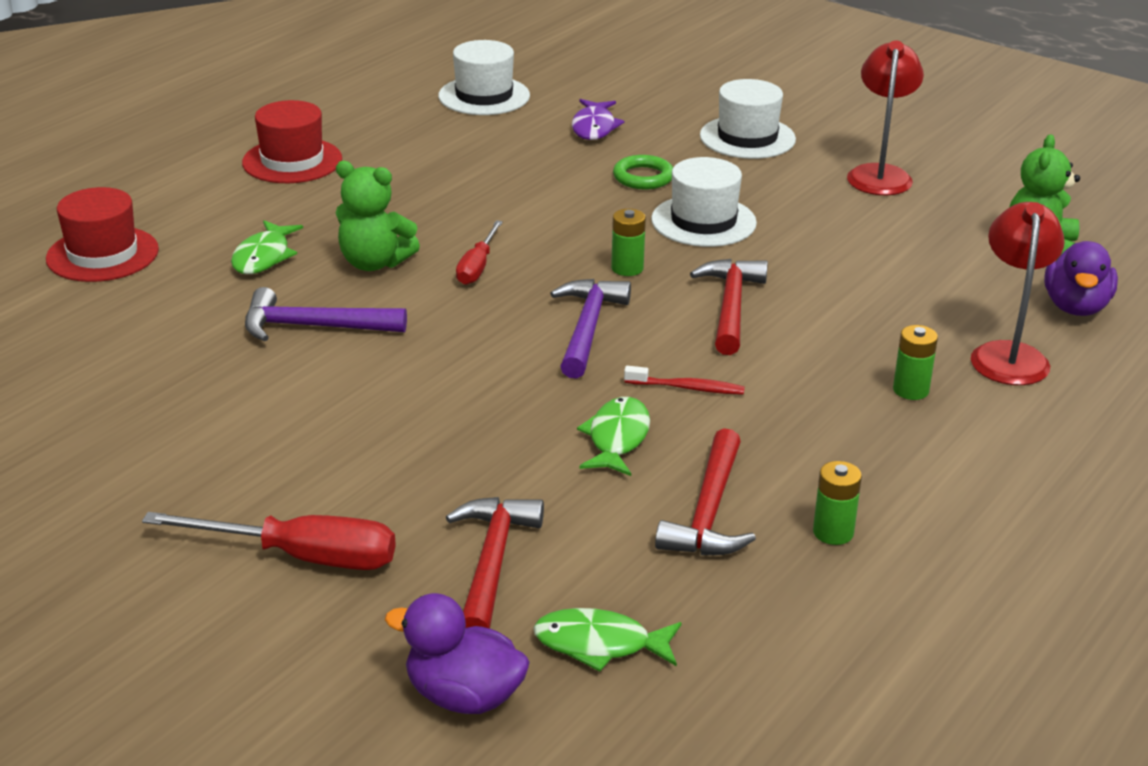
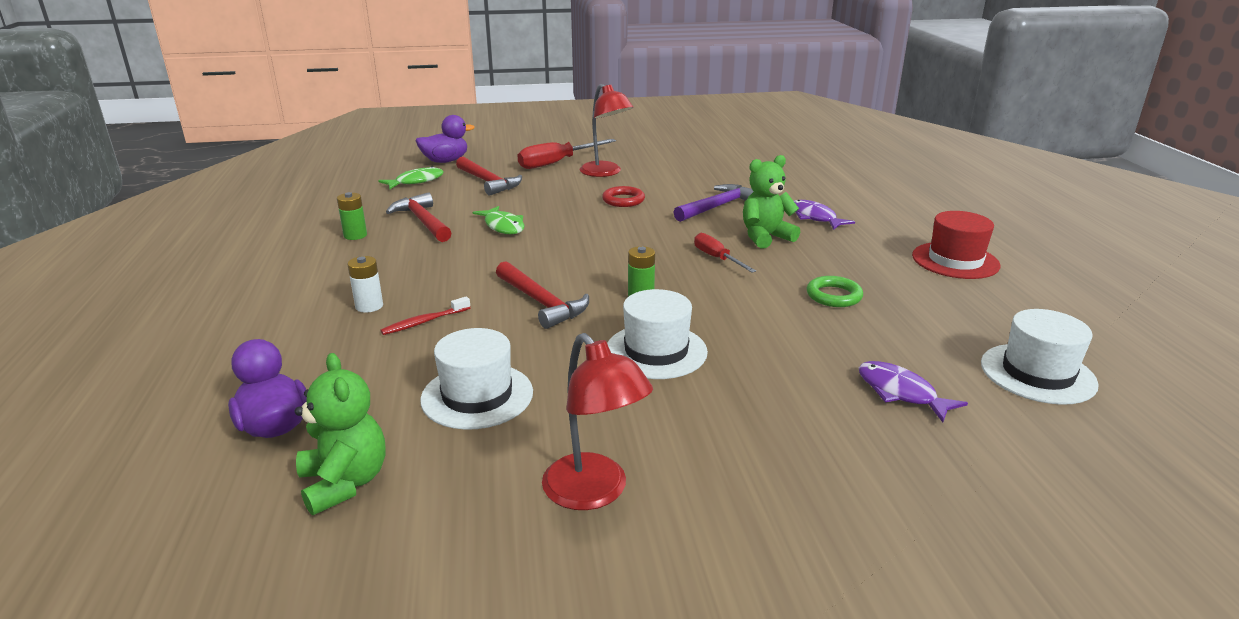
camera: 135 degrees right, 5 degrees down
(102, 254) = (870, 191): red hat -> none
(264, 257) = (814, 217): green fish -> purple fish
(389, 402) = (623, 200): none -> red ring
(587, 328) = (600, 258): purple hammer -> none
(643, 177) = (765, 365): green ring -> green ring (833, 296)
(687, 388) = (501, 256): red toothbrush -> red toothbrush (424, 322)
(747, 137) = (779, 464): white hat -> white hat (477, 396)
(910, 390) = (369, 306): green battery -> white battery
(1008, 354) = (314, 357): red lamp -> red lamp (605, 172)

